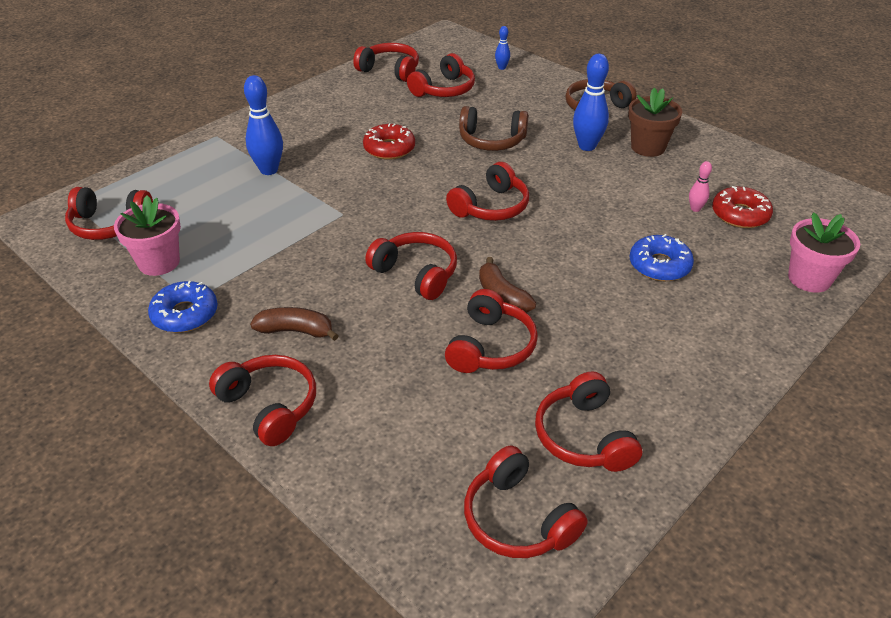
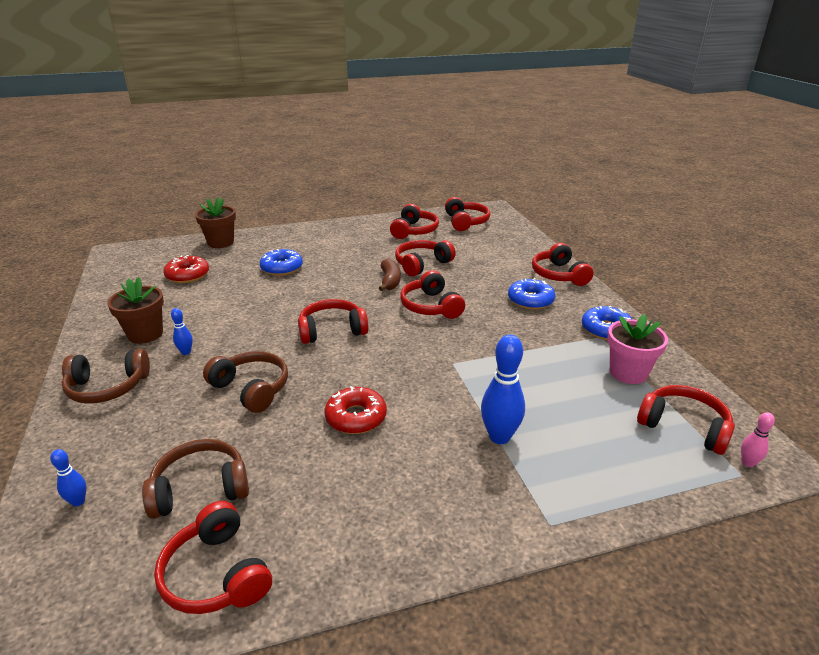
camera: 150 degrees left, 10 degrees down
(296, 331) = (530, 300): brown banana -> blue donut
(444, 89) = (200, 488): red headphones -> brown headphones
(587, 146) = (186, 352): blue bowling pin -> blue bowling pin, size x0.51
(695, 209) = (205, 286): pink bowling pin -> pink bowling pin (748, 463)
(809, 279) = (220, 242): pink flower pot -> brown flower pot

